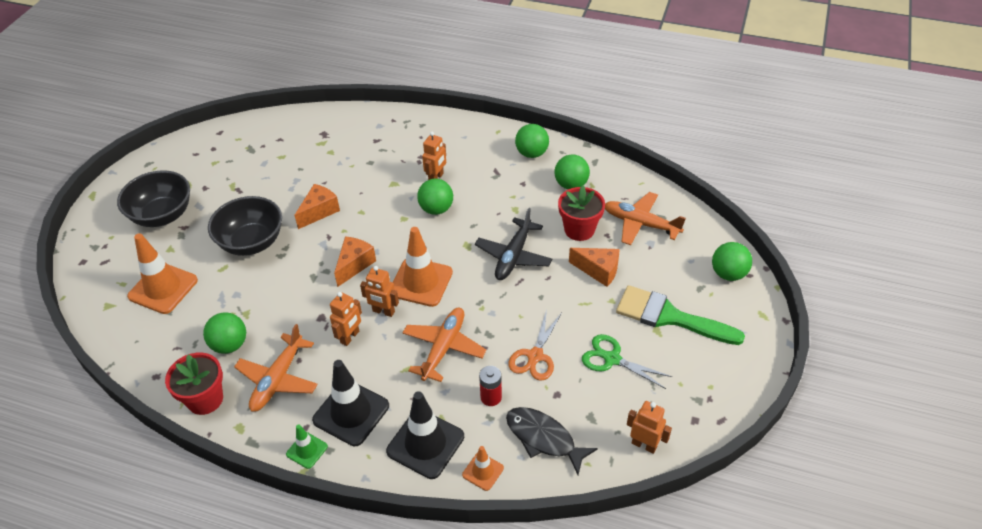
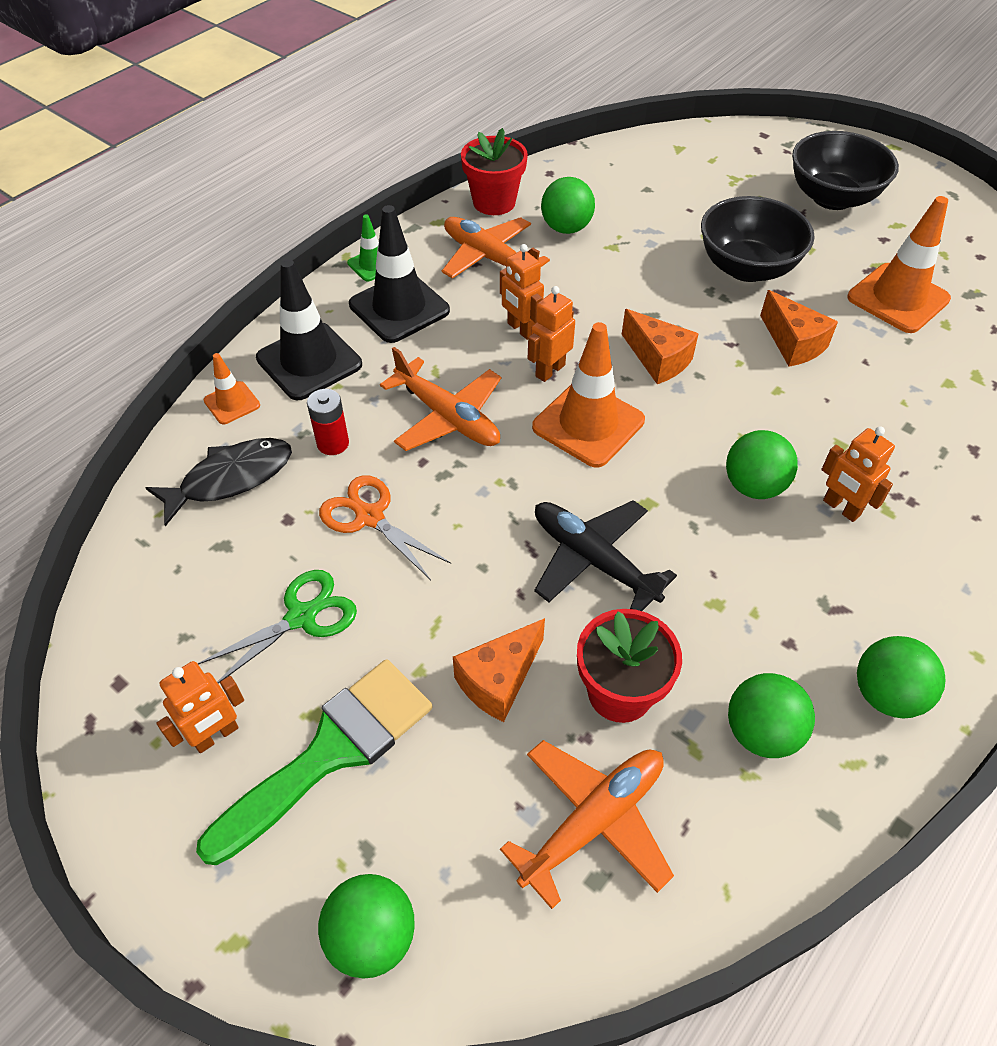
camera: 110 degrees right, 5 degrees up
(163, 288) = (689, 188): orange traffic cone -> orange traffic cone (898, 298)
(644, 445) = (133, 592): orange robot -> orange robot (216, 735)

